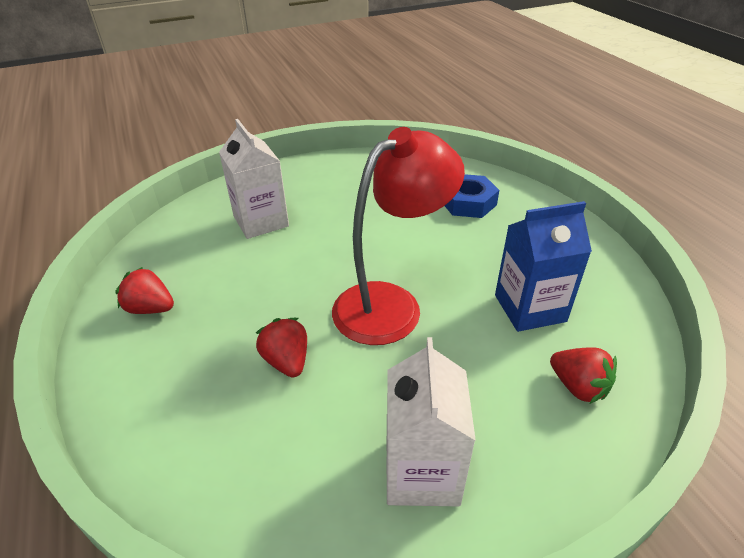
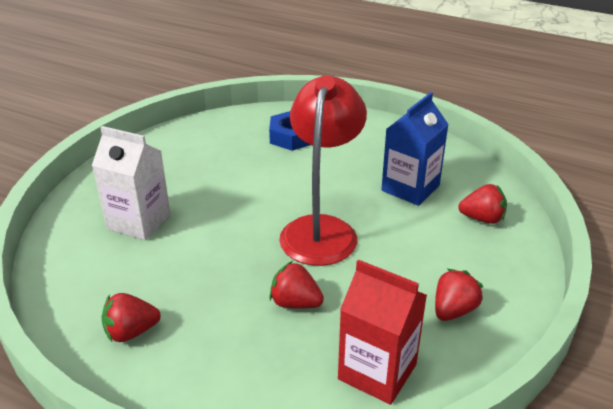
camera: 40 degrees left, 5 degrees down
(272, 481) = (377, 371): none -> red carton
(422, 471) = (453, 310): white carton -> red strawberry

